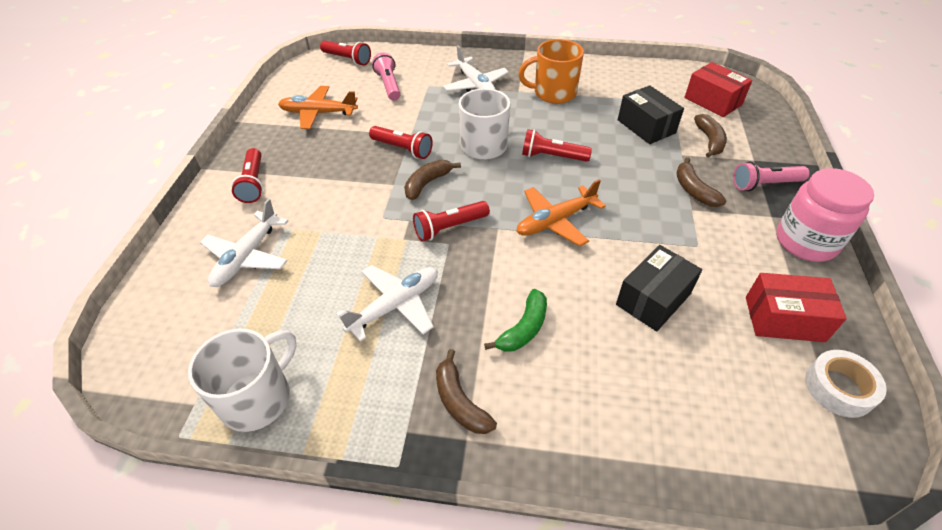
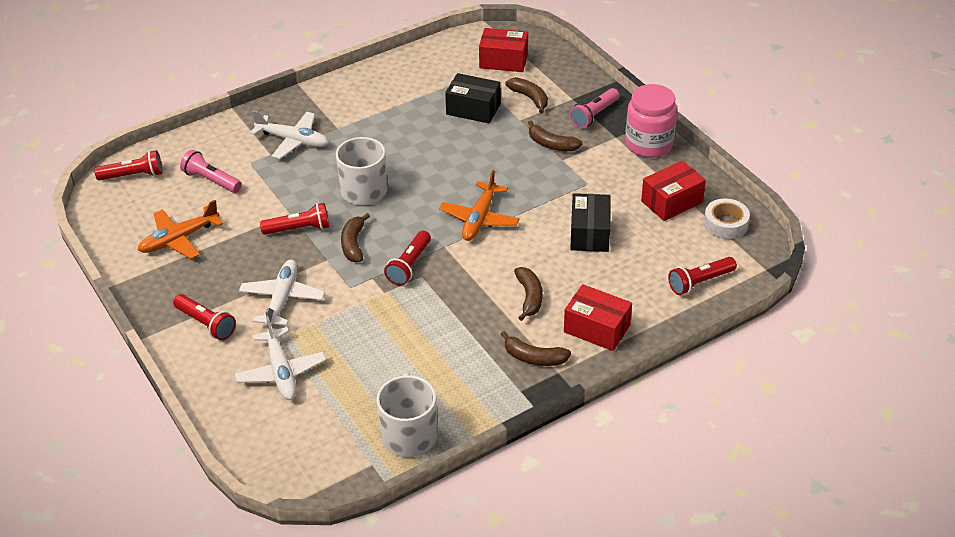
camera: 40 degrees left, 5 degrees down
(395, 305) = (432, 334): white plane -> white plane (282, 299)
(524, 328) = (529, 297): green banana -> brown banana
(552, 156) = (426, 171): red flashlight -> red flashlight (699, 282)
(553, 93) = (370, 115): orange mug -> none
(560, 416) = (597, 328): none -> red box

